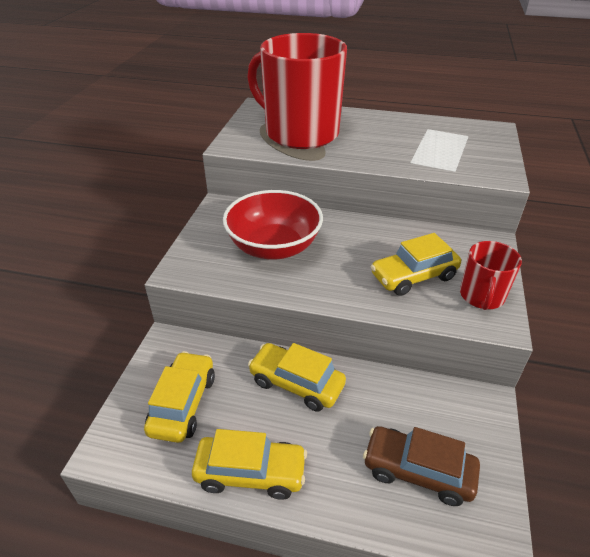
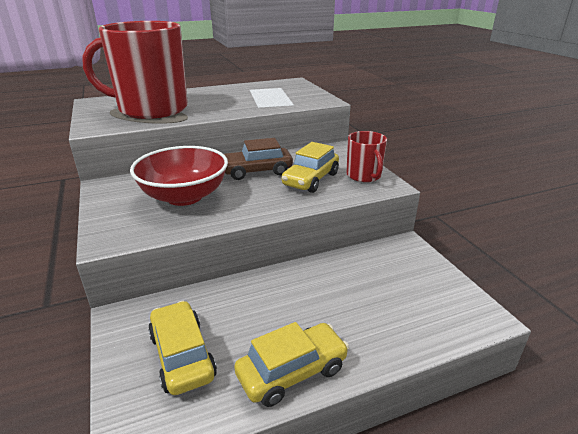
camera: 35 degrees left, 10 degrees down
(296, 383) = (271, 293): yellow car -> none
(418, 471) = (406, 303): brown car -> brown car (256, 171)

